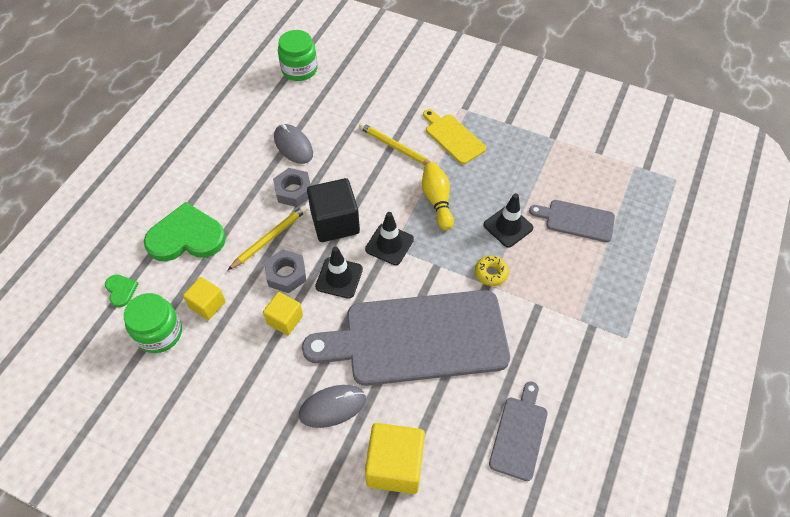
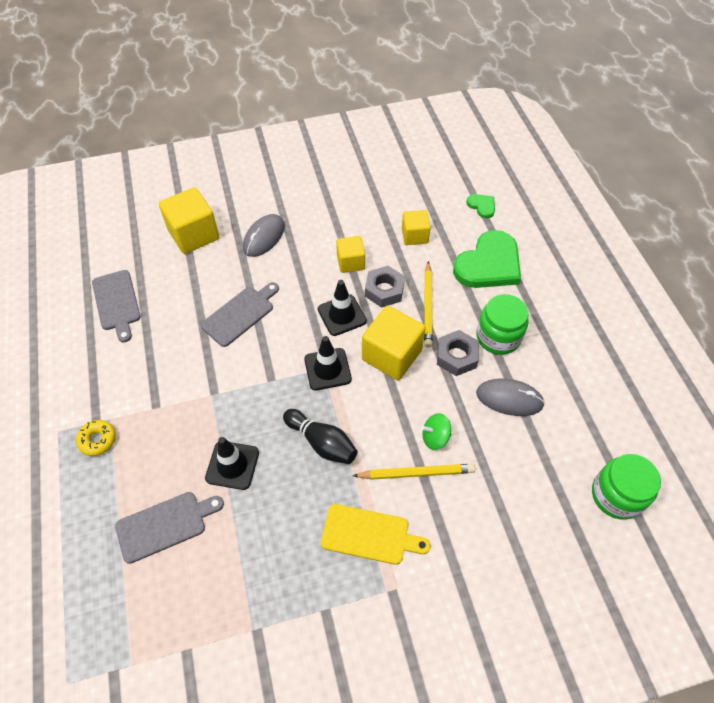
camera: 140 degrees right, 0 degrees up
(121, 290) = (482, 206): green heart -> green heart turned 150 degrees counterclockwise
(159, 333) = (423, 202): green jar -> green jar (498, 337)
(335, 222) = (391, 355): black cube -> yellow cube
(363, 156) = (435, 437): none -> green spinning top
(417, 338) = (240, 314): grey cutting board -> grey cutting board, size x0.46
(437, 201) = (322, 442): yellow bowling pin -> black bowling pin
(491, 273) = (217, 406): yellow donut -> yellow donut (98, 440)

